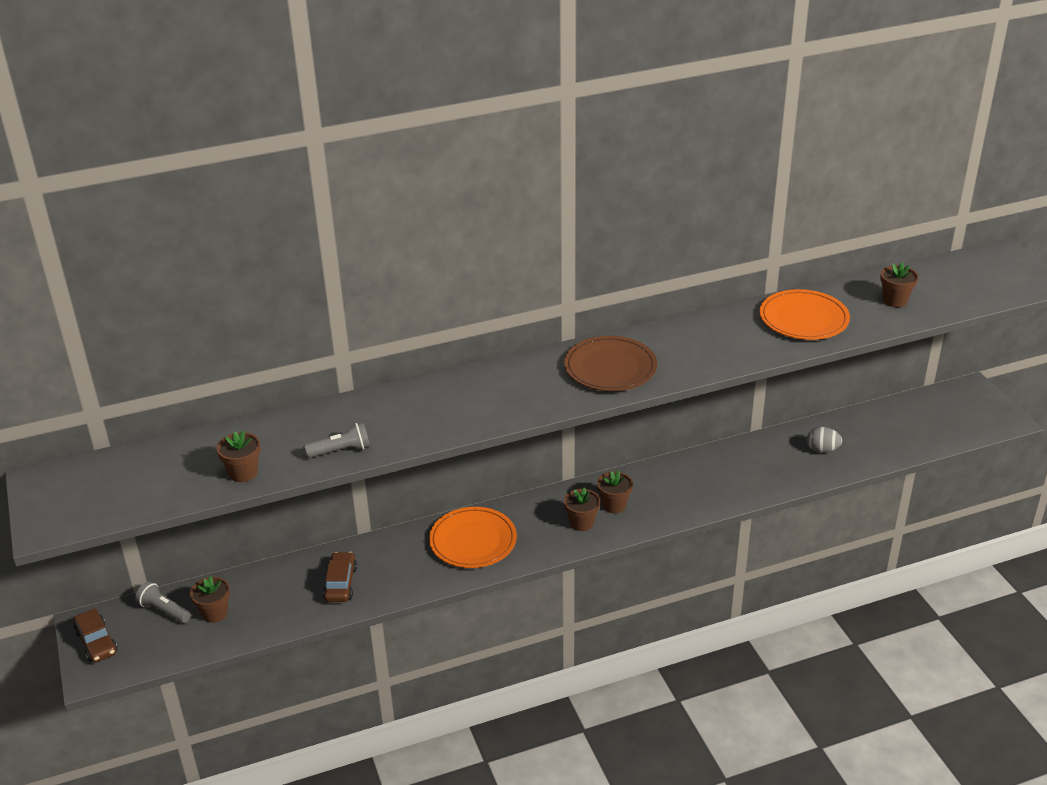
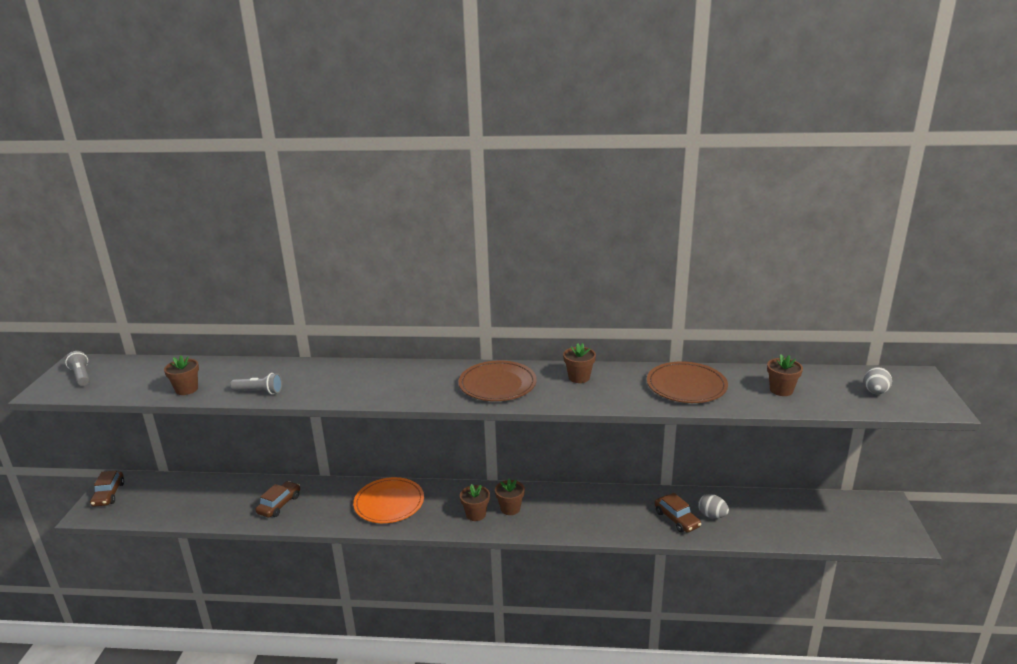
camera: 25 degrees right, 10 degrees down
(164, 610) = (163, 487): grey flashlight -> grey flashlight (81, 376)
(214, 613) = (188, 498): brown flower pot -> brown flower pot (579, 377)
(791, 464) = (676, 519): none -> brown car
(803, 319) = (686, 386): orange plate -> brown plate
(978, 281) = (875, 392): none -> grey egg

